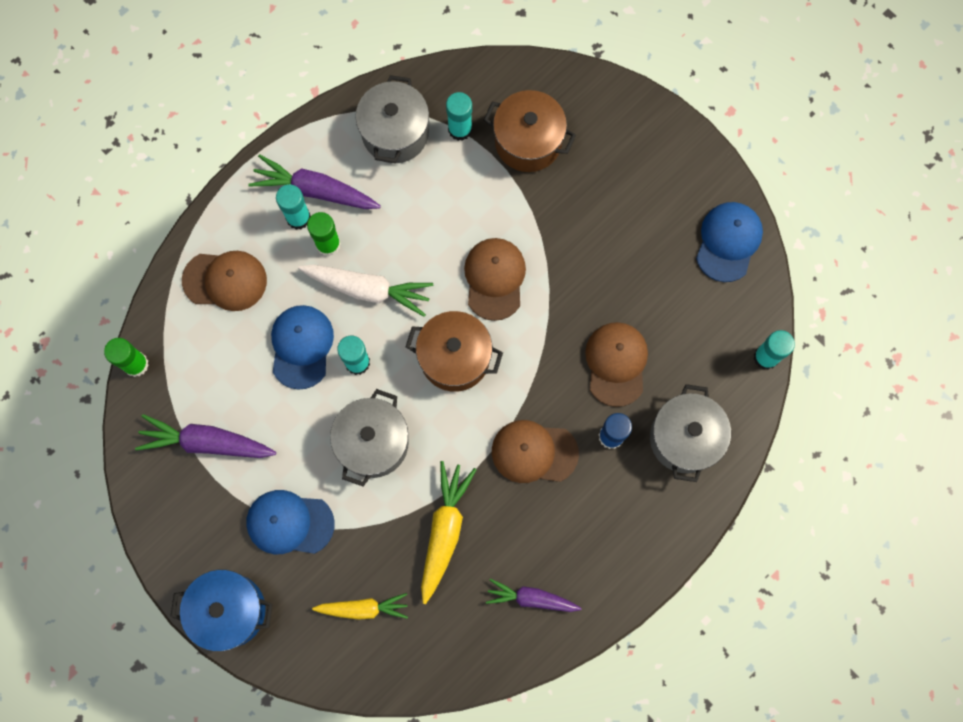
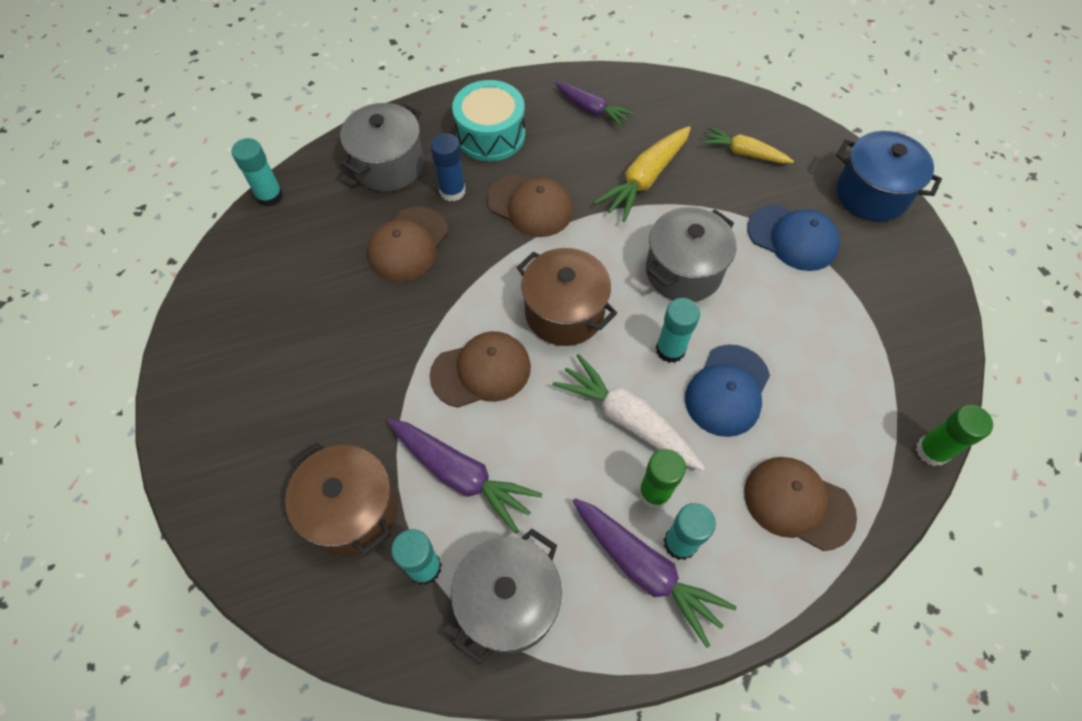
camera: 155 degrees left, 15 degrees down
(207, 442) = (862, 338): purple carrot -> purple carrot (461, 475)
(494, 279) = (481, 371): brown cap -> brown cap turned 135 degrees counterclockwise
(612, 519) = (490, 135): none -> turquoise drum
(728, 242) = (221, 305): blue cap -> none

